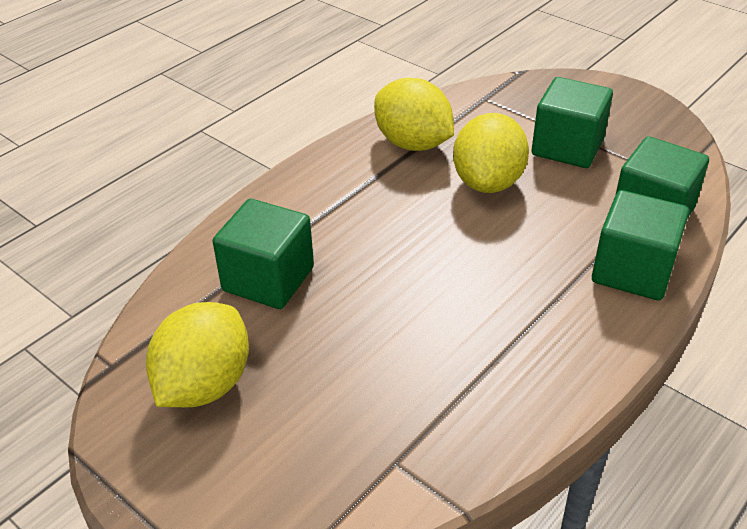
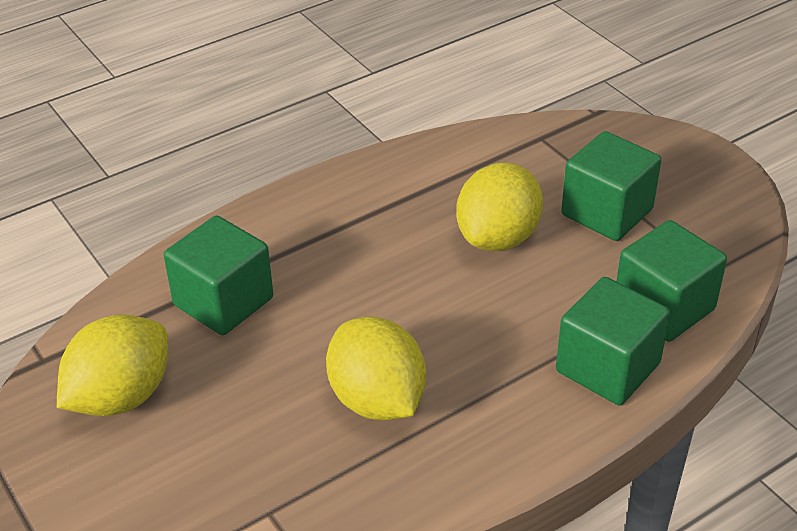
camera: 15 degrees right, 0 degrees up
(413, 143) = (436, 178): yellow lemon -> yellow lemon (377, 400)

